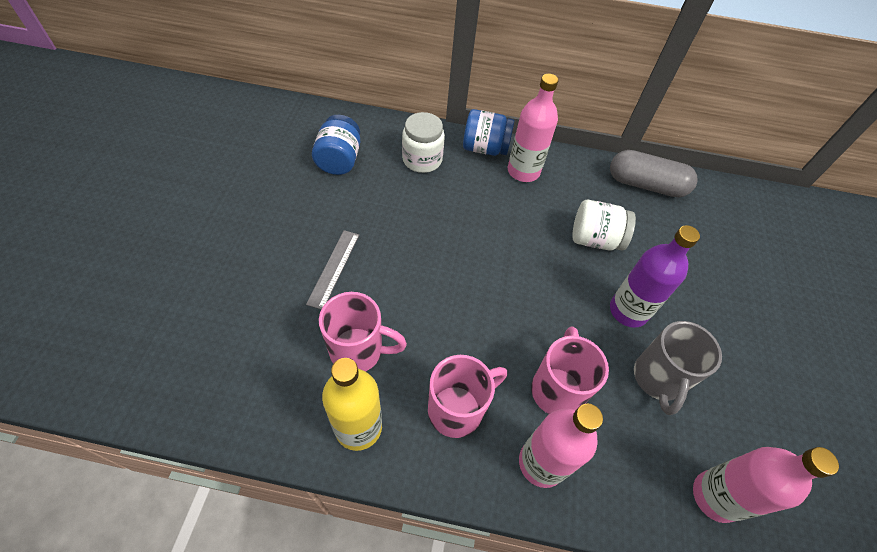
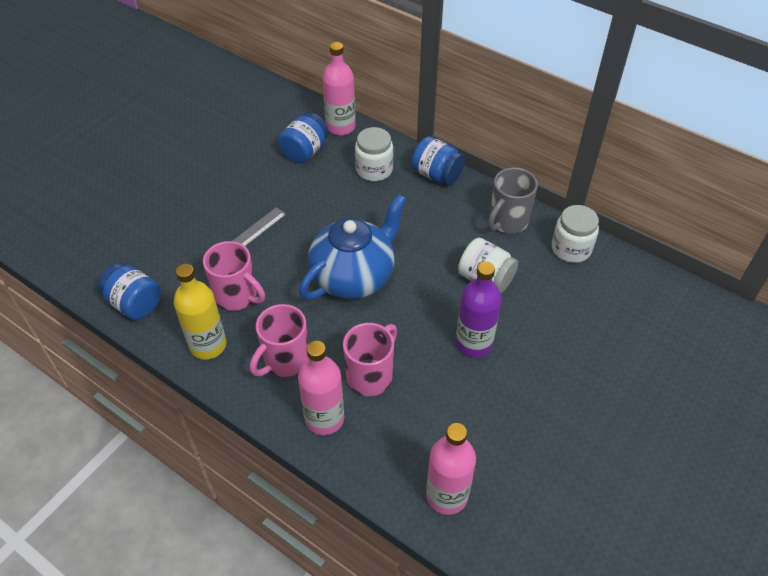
camera: 30 degrees right, 5 degrees down
(236, 409) = (135, 303): none -> blue jar
(457, 409) = (285, 360): pink mug -> pink mug turned 135 degrees clockwise
(471, 281) = (354, 276): none -> blue teapot
(523, 171) = (459, 204): pink bottle -> pink bottle (340, 127)
(646, 185) = (571, 249): grey capsule -> white jar
(657, 379) = (461, 401): grey mug -> grey mug (507, 221)

